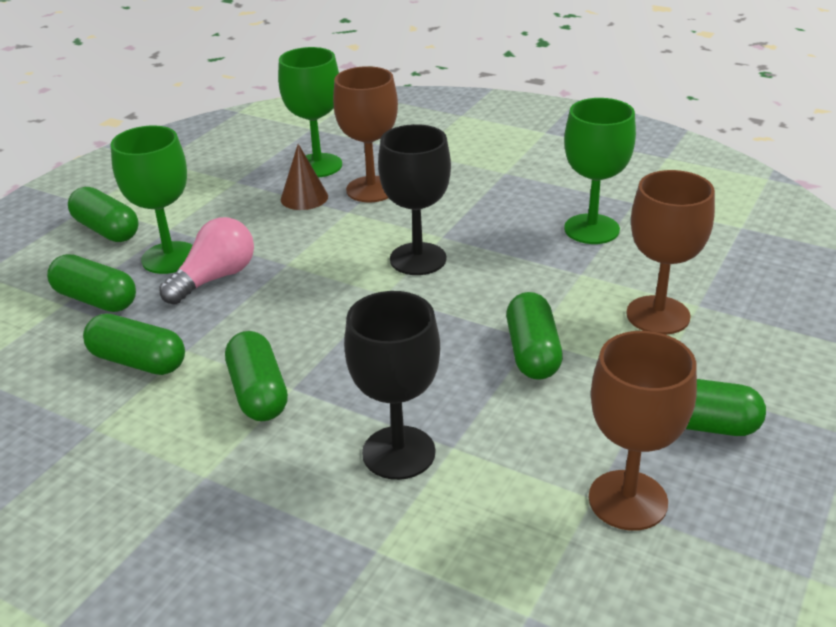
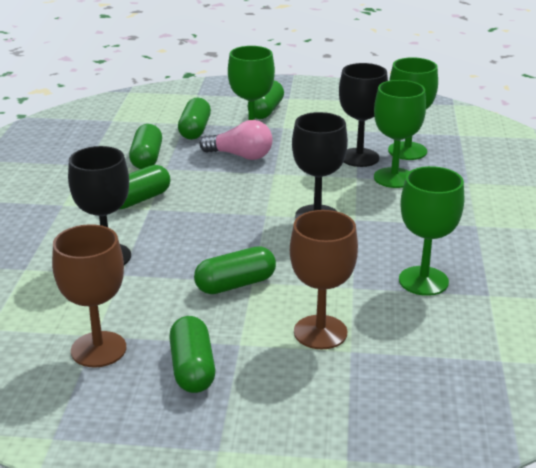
camera: 65 degrees right, 5 degrees down
(304, 197) = (359, 157): brown cone -> black goblet
(371, 189) = (394, 178): brown goblet -> green goblet

